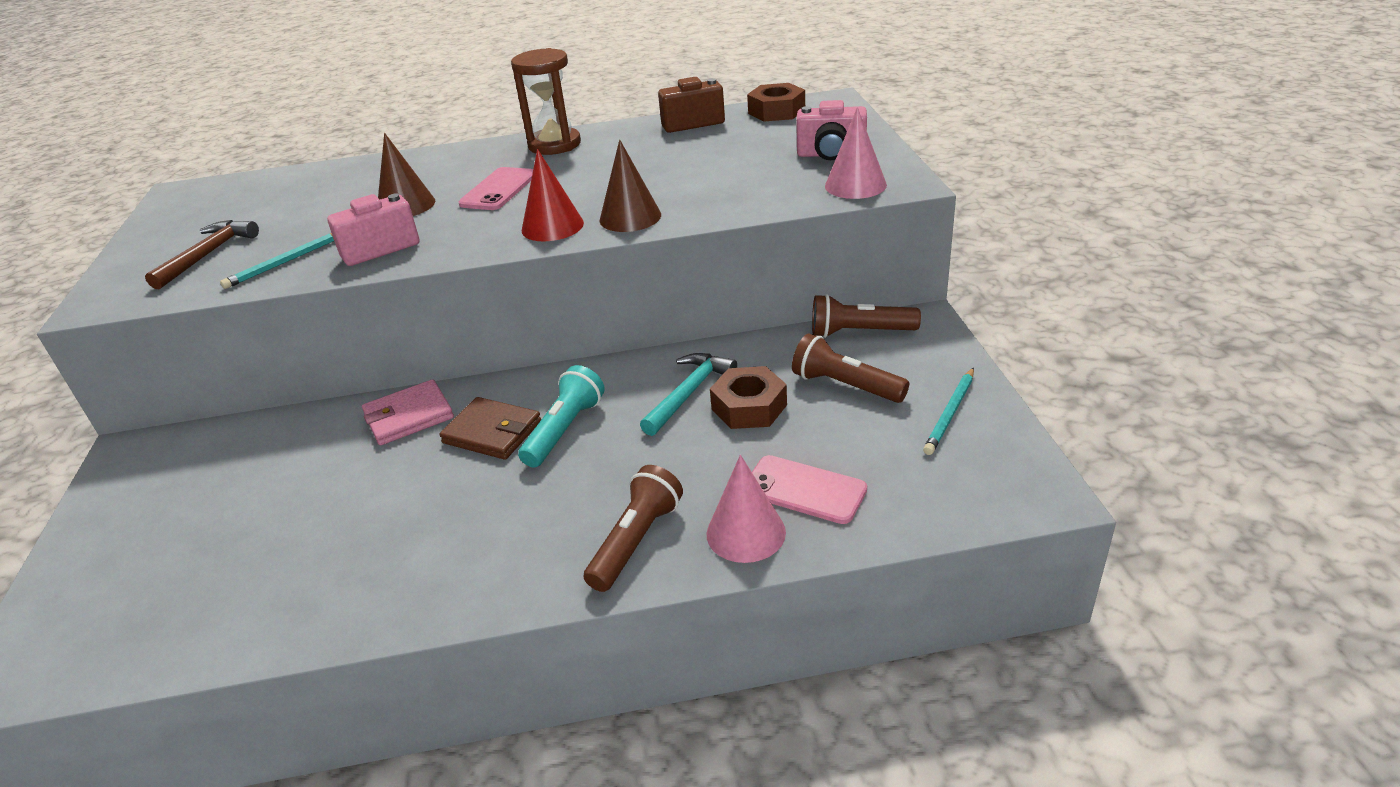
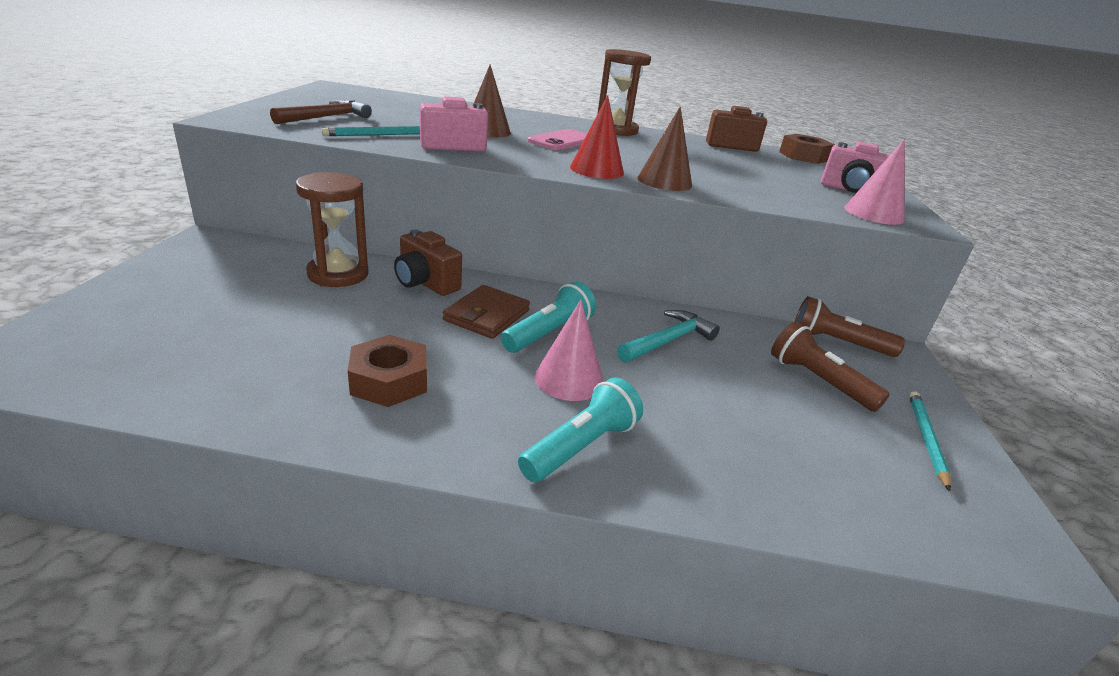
camera: 10 degrees right, 5 degrees down
(306, 441) = (338, 274): none -> brown hourglass
(409, 416) = (425, 283): pink wallet -> brown camera
(492, 432) = (487, 315): brown wallet -> brown wallet turned 75 degrees clockwise
(636, 541) = (580, 447): brown flashlight -> turquoise flashlight
(746, 533) = (693, 478): pink cone -> pink cone (569, 379)
(749, 407) = (721, 369): brown nut -> brown nut (389, 381)
(804, 490) = (762, 458): pink phone -> none
(950, 413) = (926, 439): turquoise pencil -> turquoise pencil turned 150 degrees clockwise

